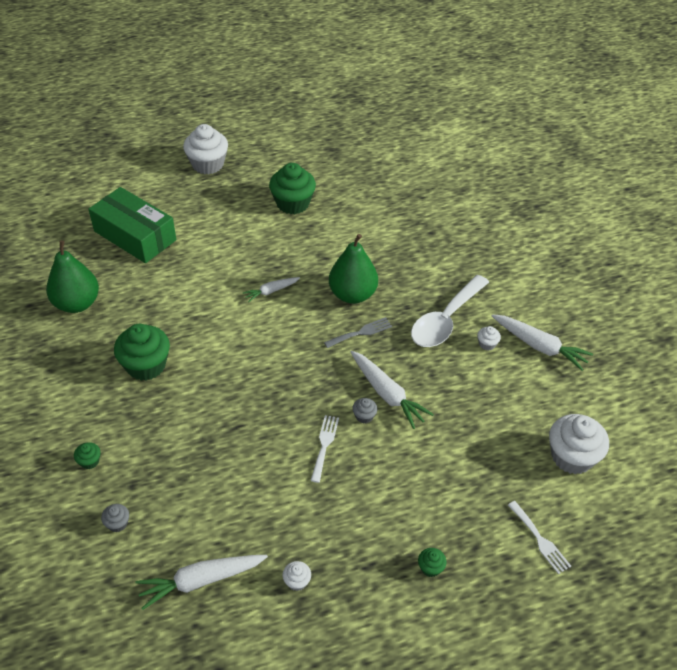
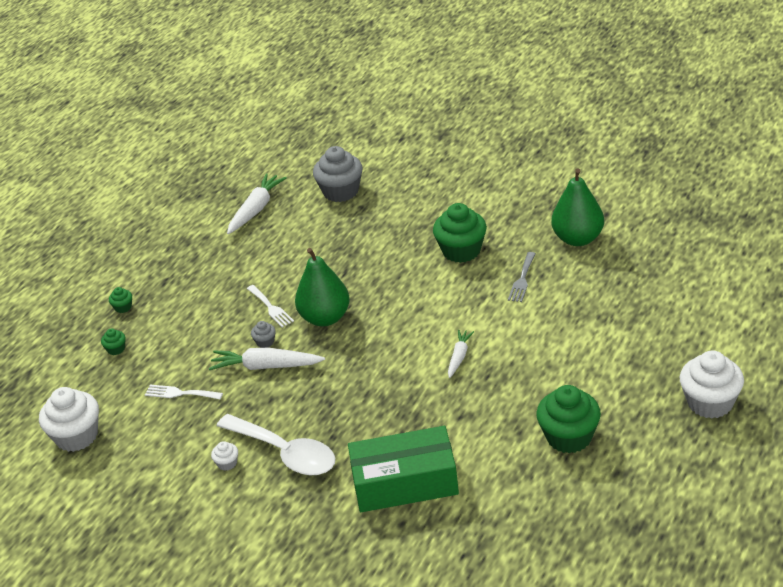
camera: 140 degrees right, 10 degrees down
(89, 461) = (405, 195): green cupcake -> green cupcake (116, 349)
(117, 523) = (341, 191): grey cupcake -> grey cupcake, size x2.26
(135, 235) = (636, 303): green box -> green box (405, 482)
(297, 581) = (200, 246): white cupcake -> none
(352, 294) = (391, 408): green pear -> green pear (325, 318)
(361, 332) = (343, 388): grey fork -> grey fork (522, 279)
(445, 320) = (285, 453): white spoon -> white spoon turned 135 degrees clockwise
(539, 346) = (178, 498): white carrot -> none
(540, 539) = (60, 371): white fork -> white fork (180, 393)

